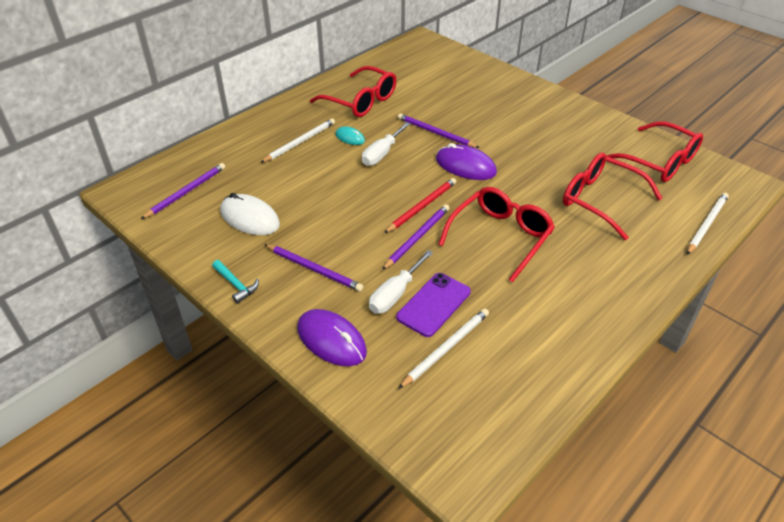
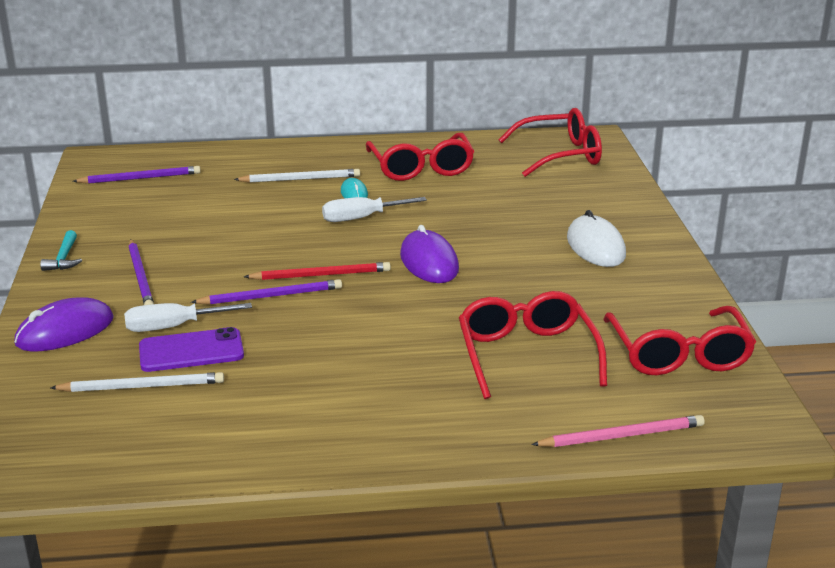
camera: 40 degrees right, 15 degrees down
(250, 218) = (156, 218): white mouse -> white mouse (595, 246)
(331, 340) = (65, 331): purple mouse -> purple mouse turned 60 degrees clockwise
(435, 133) = (450, 222): purple pencil -> none
(500, 237) = (353, 333): red glasses -> red glasses (560, 155)
(707, 224) = (622, 436): white pencil -> pink pencil

